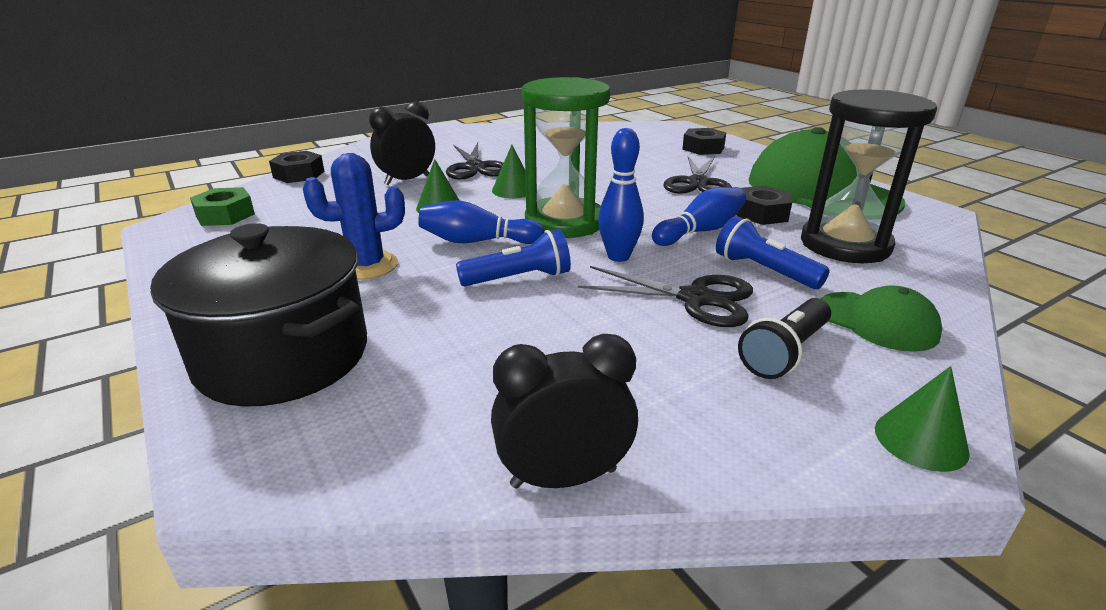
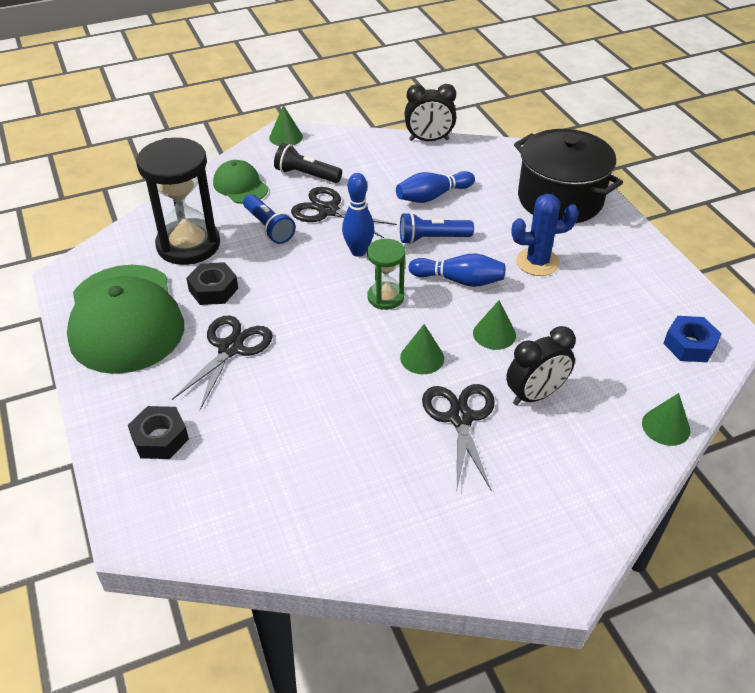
camera: 170 degrees left, 15 degrees up
(225, 215) = (689, 345): green nut -> blue nut
(299, 174) = (666, 426): black nut -> green cone
(564, 222) = (385, 297): green hourglass -> green hourglass, size x0.55
(700, 231) = (281, 272): blue bowling pin -> blue bowling pin (432, 196)
(784, 352) = (306, 175): black flashlight -> black flashlight turned 120 degrees counterclockwise

